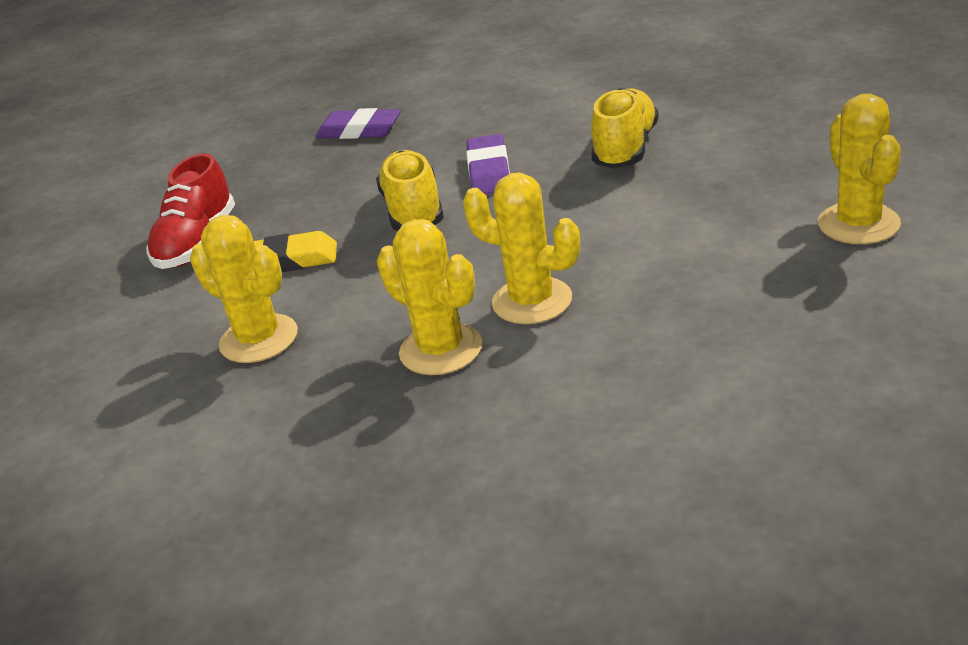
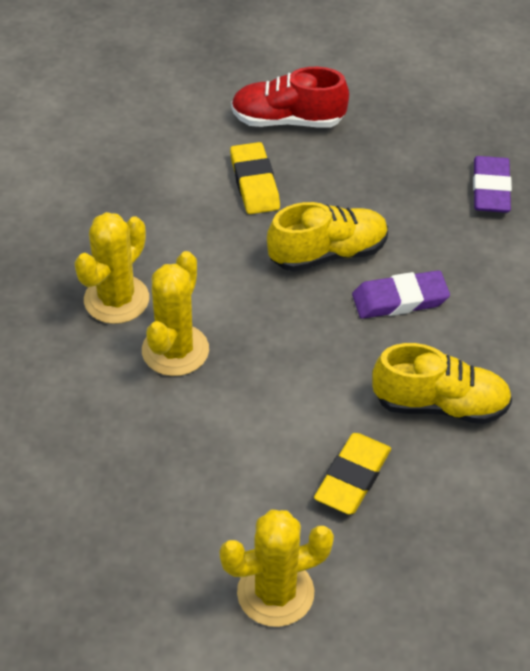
camera: 75 degrees right, 15 degrees up
(259, 339) = (145, 189): yellow cactus -> none
(713, 189) = (352, 477): none -> yellow eraser

